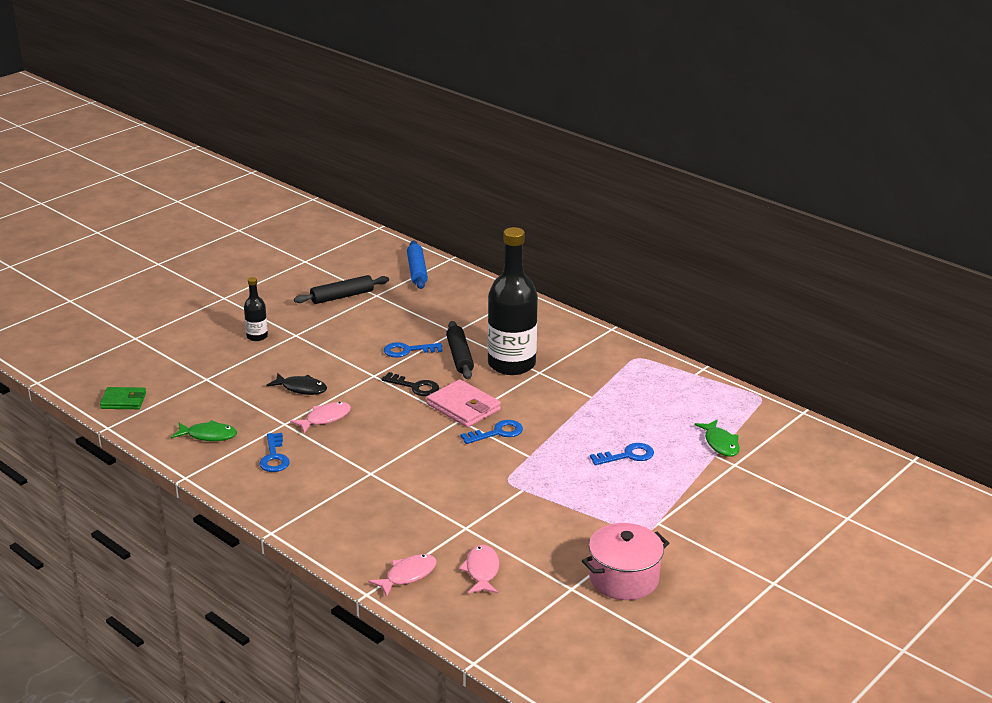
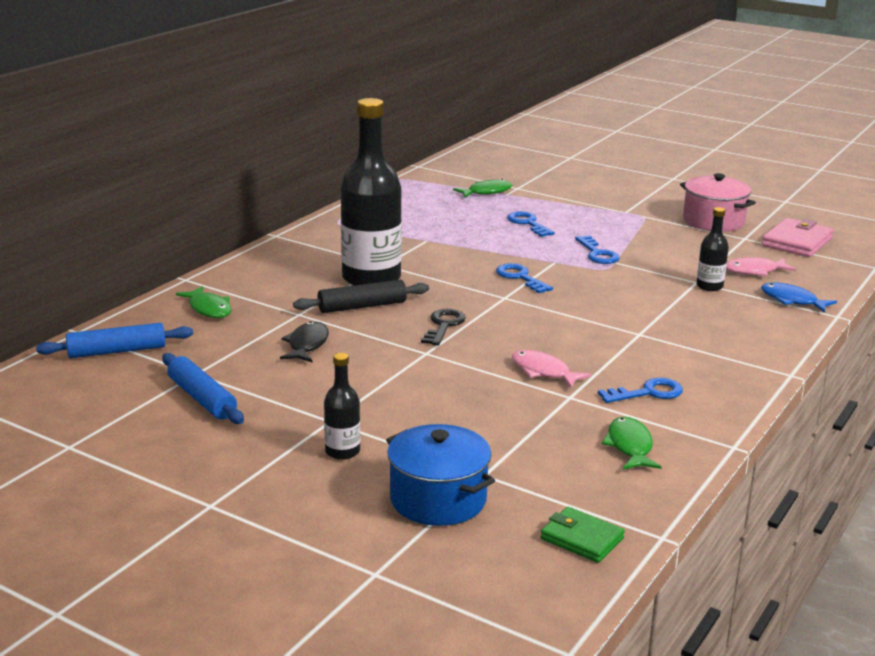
camera: 100 degrees left, 5 degrees down
(123, 401) = (581, 538): green wallet -> green wallet turned 45 degrees counterclockwise
(189, 361) = (438, 499): none -> blue pot
(301, 388) = (479, 396): black fish -> black fish (307, 345)
(342, 296) = (202, 398): black rolling pin -> blue rolling pin
(408, 350) = (355, 337): blue key -> blue key (597, 253)
(408, 575) = (792, 300): pink fish -> blue fish
(453, 533) = (709, 286): none -> black bottle
(463, 407) = (477, 297): pink wallet -> pink wallet (797, 242)
(472, 300) = (209, 309): none -> green fish

